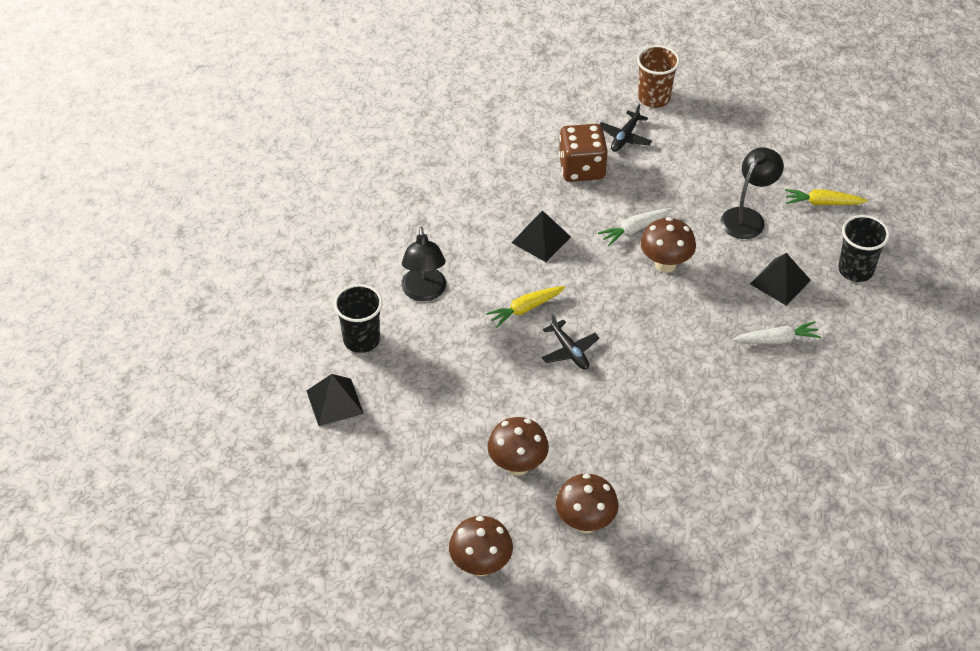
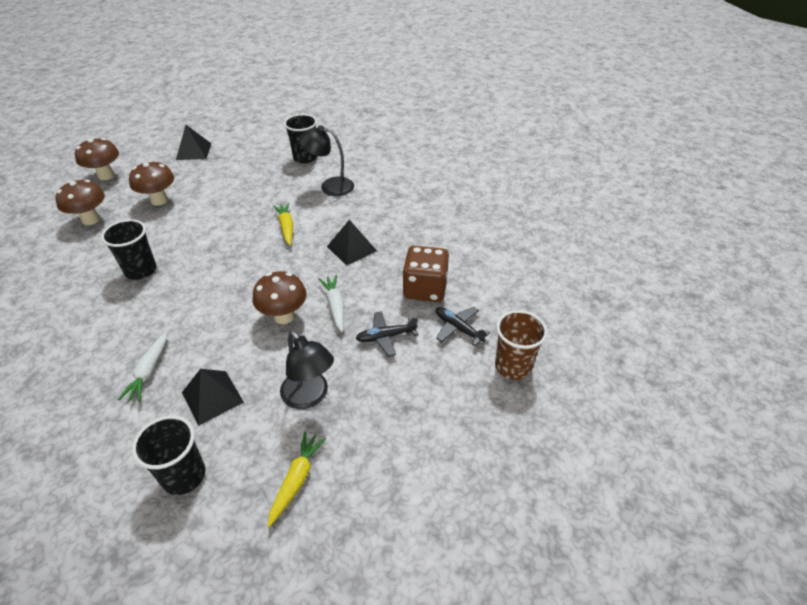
camera: 105 degrees right, 5 degrees down
(334, 402) = (264, 143): black pyramid -> black pyramid (194, 151)
(569, 351) = (232, 241): black plane -> black plane (385, 337)
(653, 416) = (141, 270): none -> black cup

